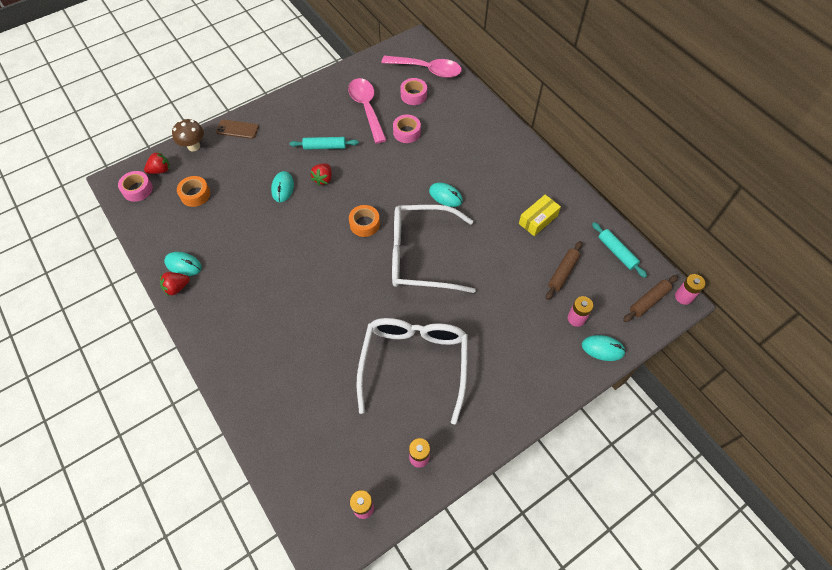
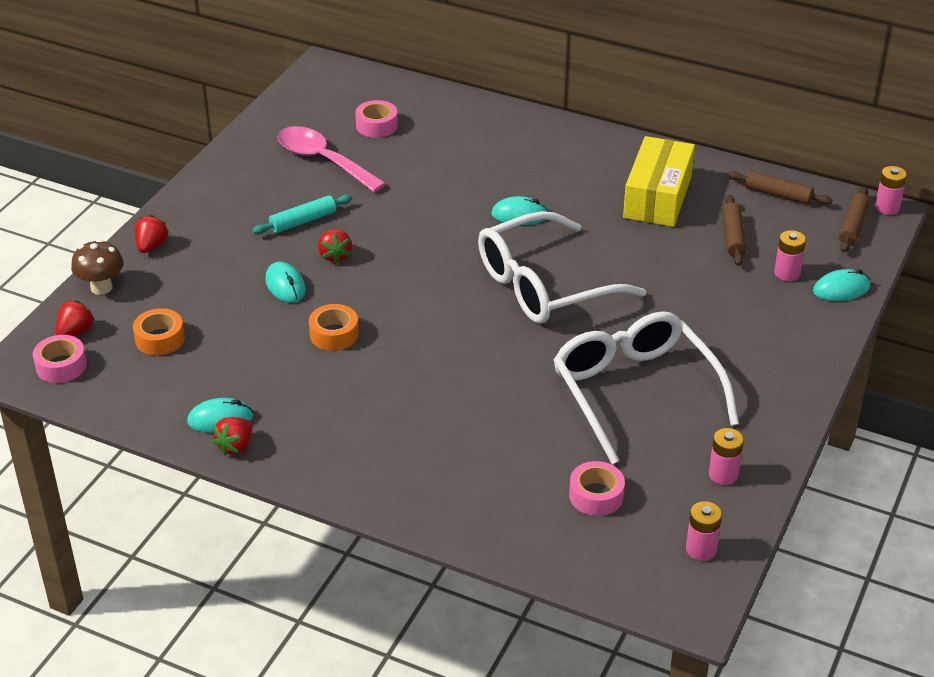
camera: 30 degrees left, 20 degrees down
(237, 129) = (151, 246): brown phone -> red strawberry
(364, 224) = (439, 281): orange tape -> orange tape (334, 334)
(406, 132) = (405, 168): pink tape -> pink tape (596, 496)
(427, 70) = (370, 92): pink spoon -> none
(538, 220) = (657, 197): yellow box -> yellow box, size x1.68
(617, 252) = (778, 194): turquoise rolling pin -> brown rolling pin

